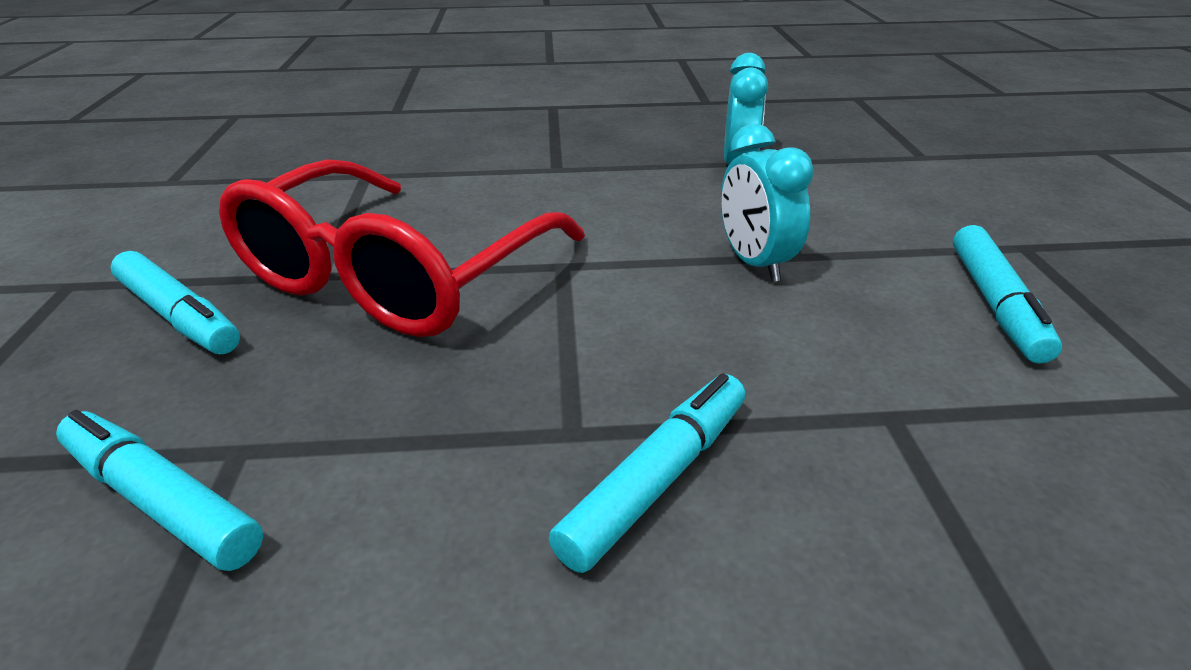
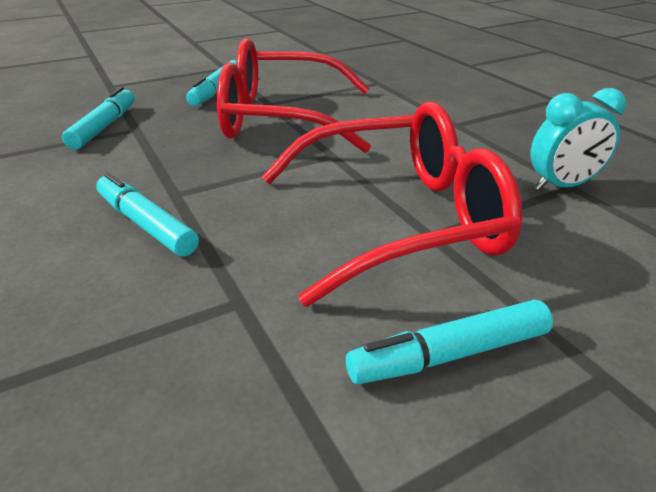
camera: 65 degrees right, 0 degrees up
(657, 479) = (146, 224): turquoise marker -> turquoise marker turned 150 degrees counterclockwise
(754, 263) = (400, 218): turquoise clock -> red glasses

